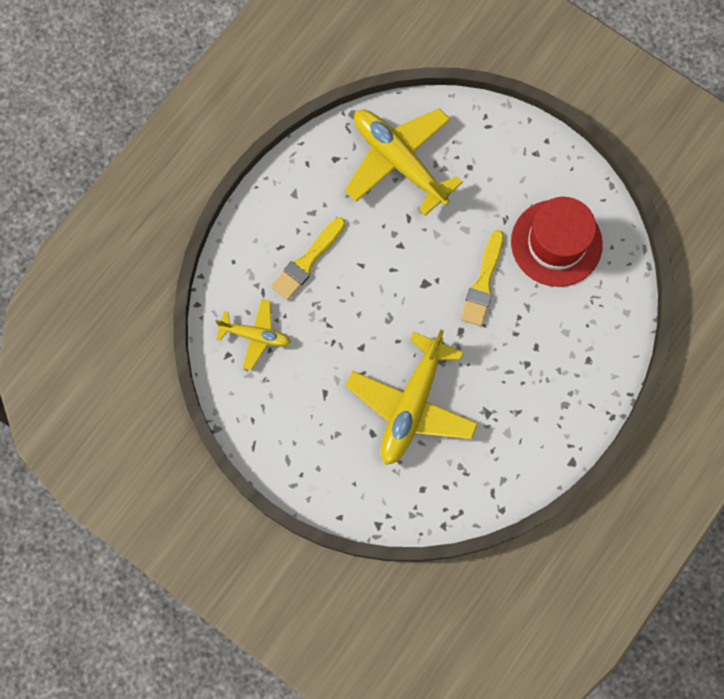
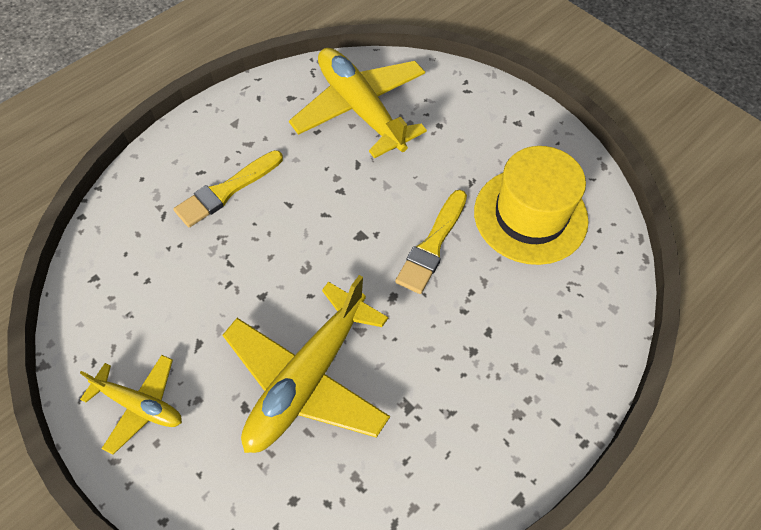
camera: 10 degrees right, 15 degrees down
(256, 336) = (136, 261): yellow plane -> yellow plane (140, 405)
(556, 243) = (530, 215): red hat -> yellow hat

